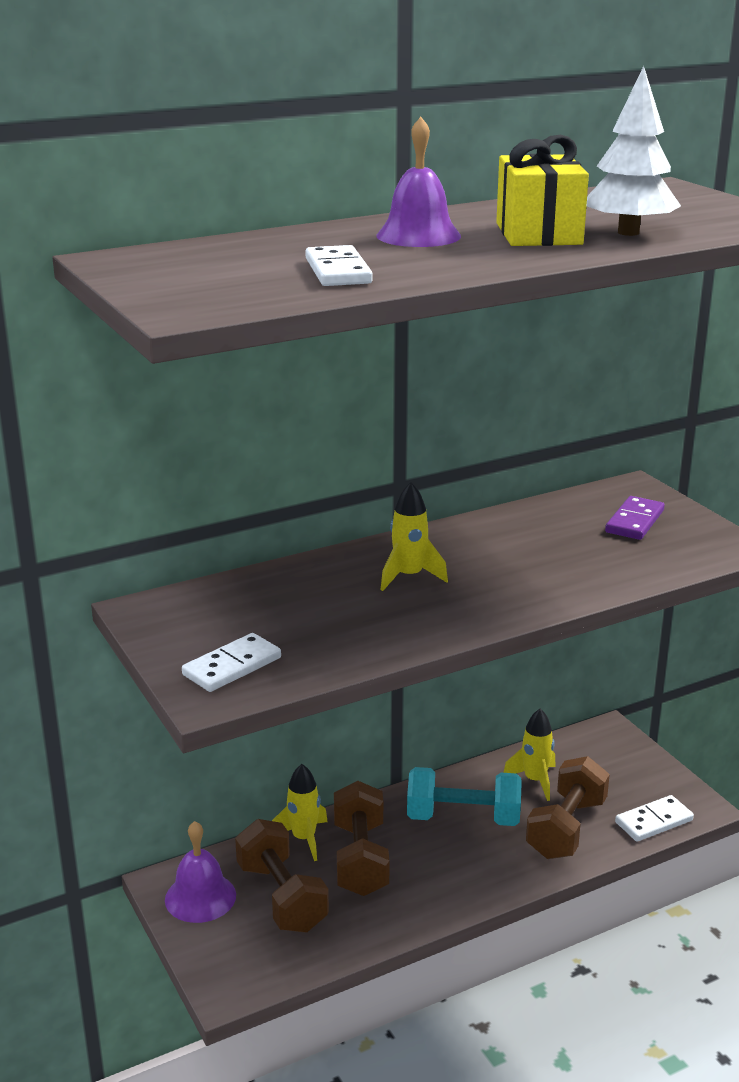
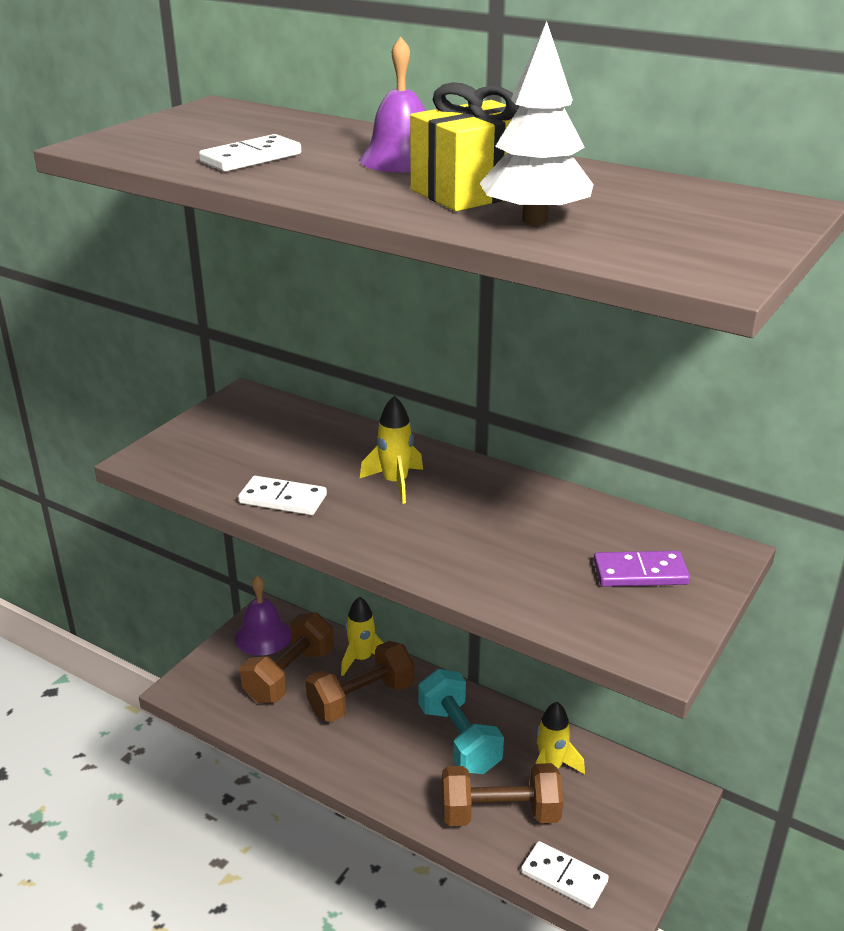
camera: 60 degrees right, 5 degrees up
(232, 666) = (192, 454): white domino -> white domino (283, 499)

